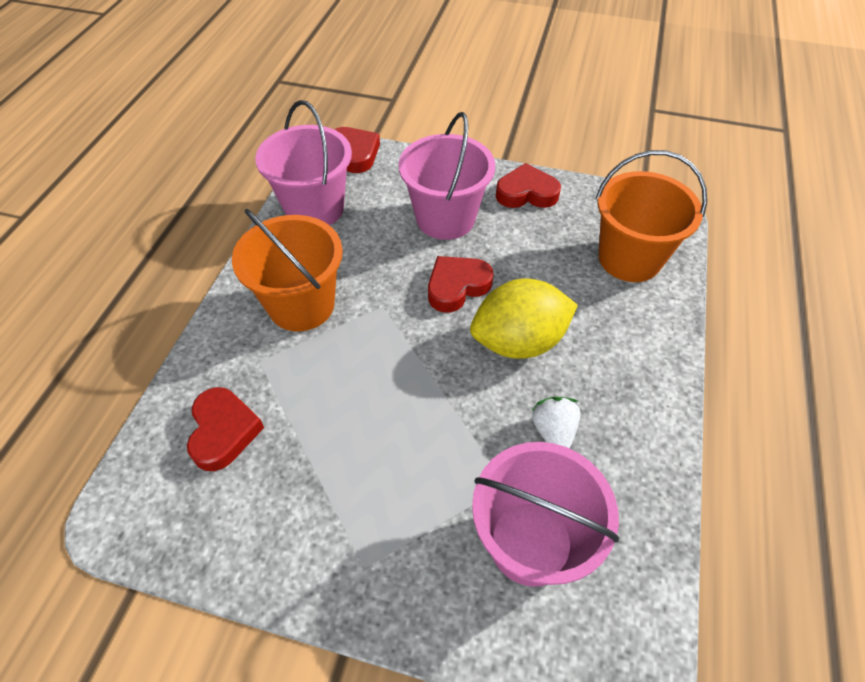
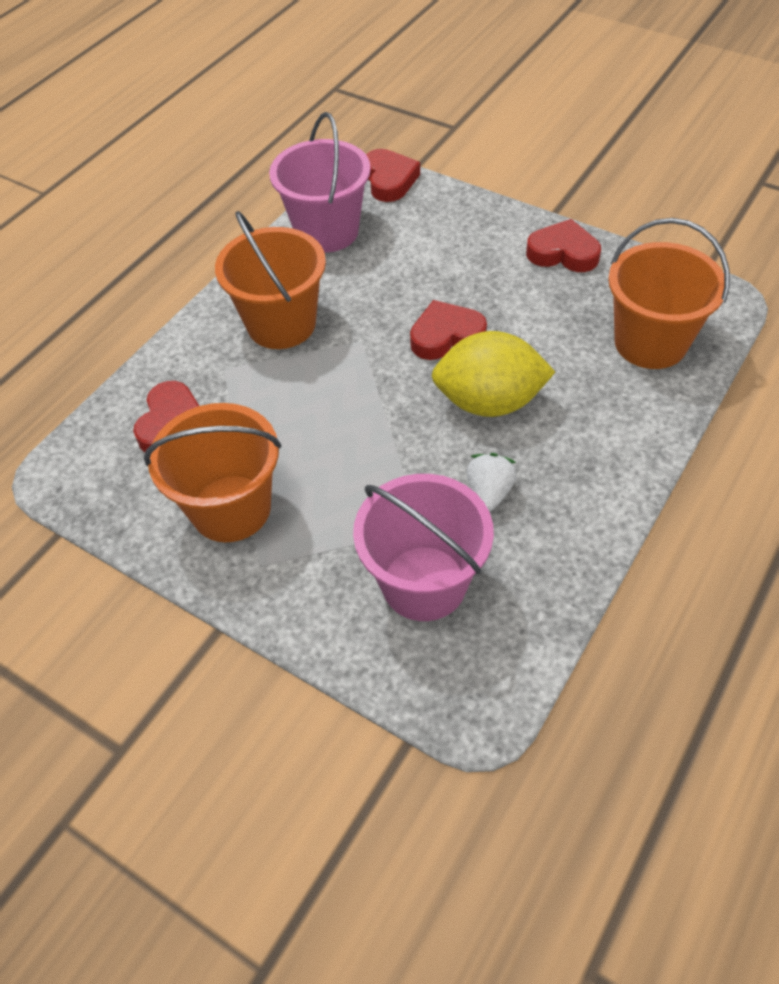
camera: 20 degrees right, 0 degrees up
(313, 511) = (231, 508): none -> orange bucket
(445, 218) = (461, 265): pink bucket -> none

